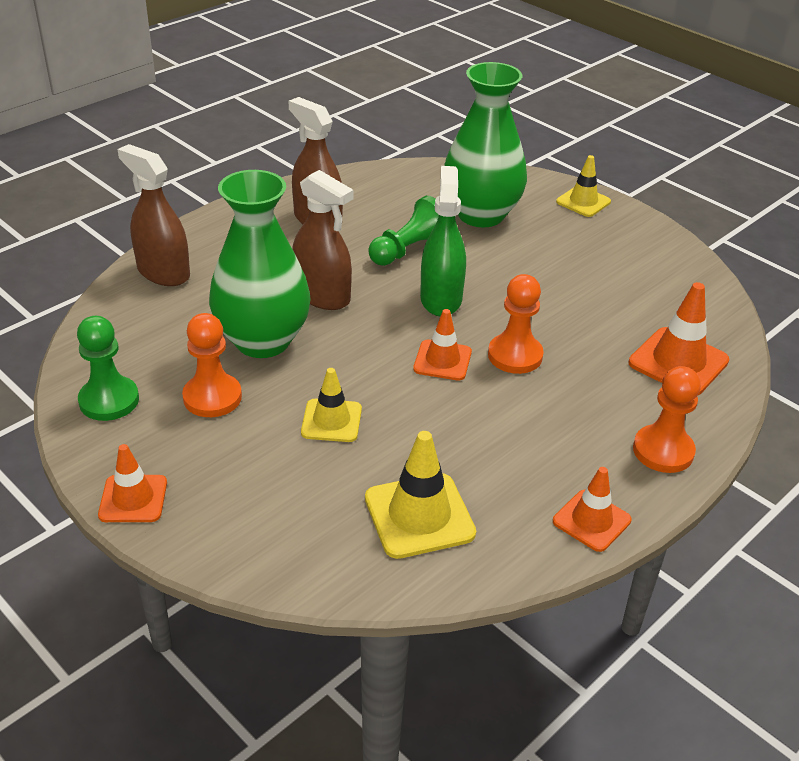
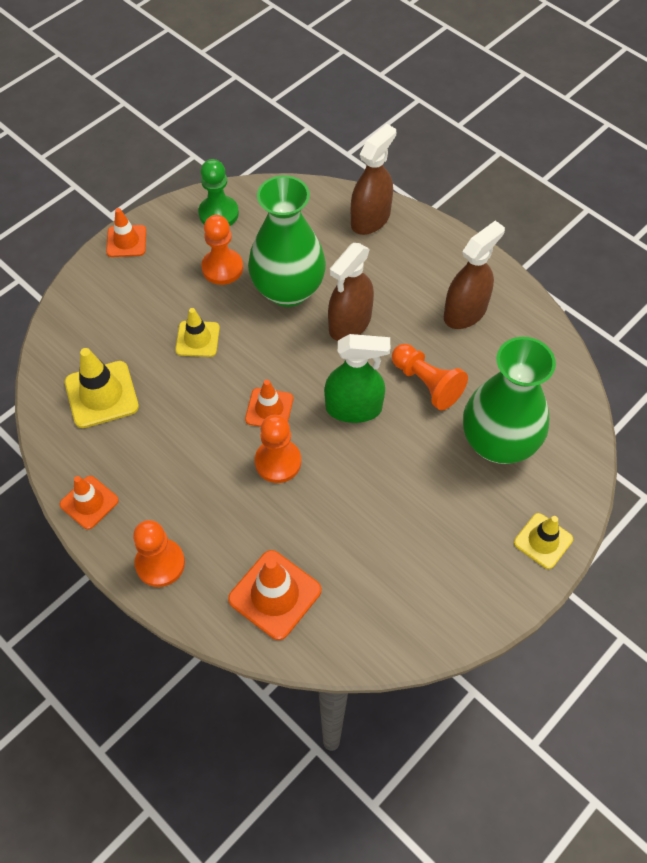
camera: 90 degrees right, 20 degrees up
(409, 250) = (426, 383): green pawn -> orange pawn

